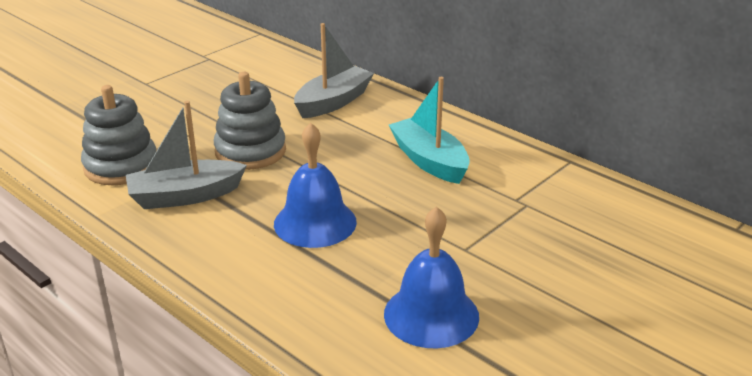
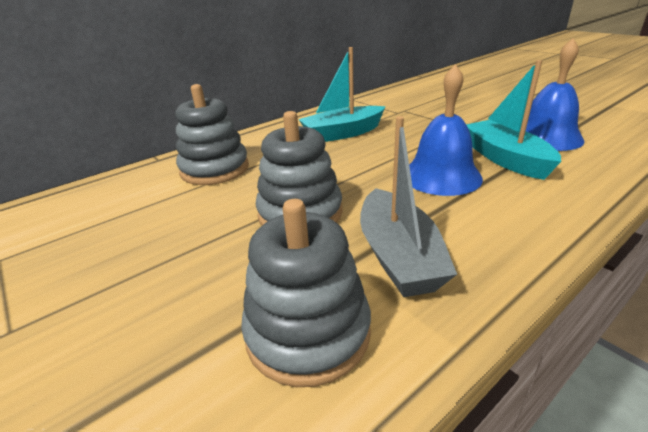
camera: 80 degrees left, 0 degrees up
(333, 102) = (215, 169): grey boat -> grey stacking toy
(357, 269) = (505, 159): none -> turquoise boat

